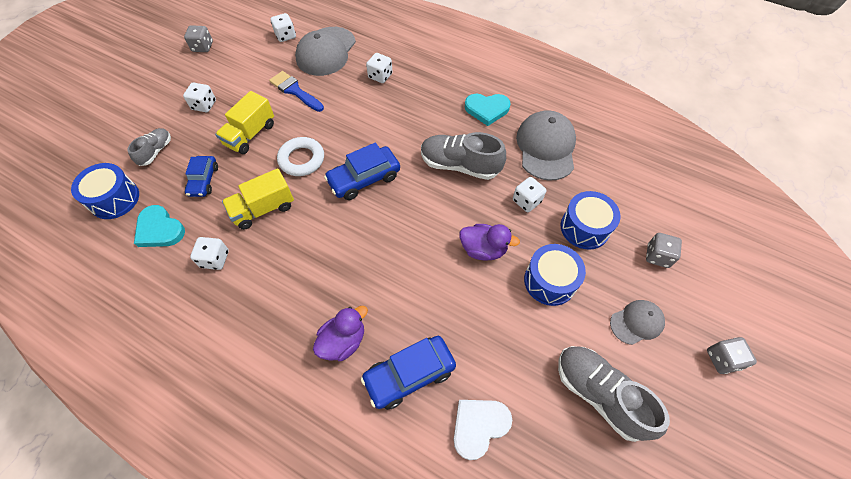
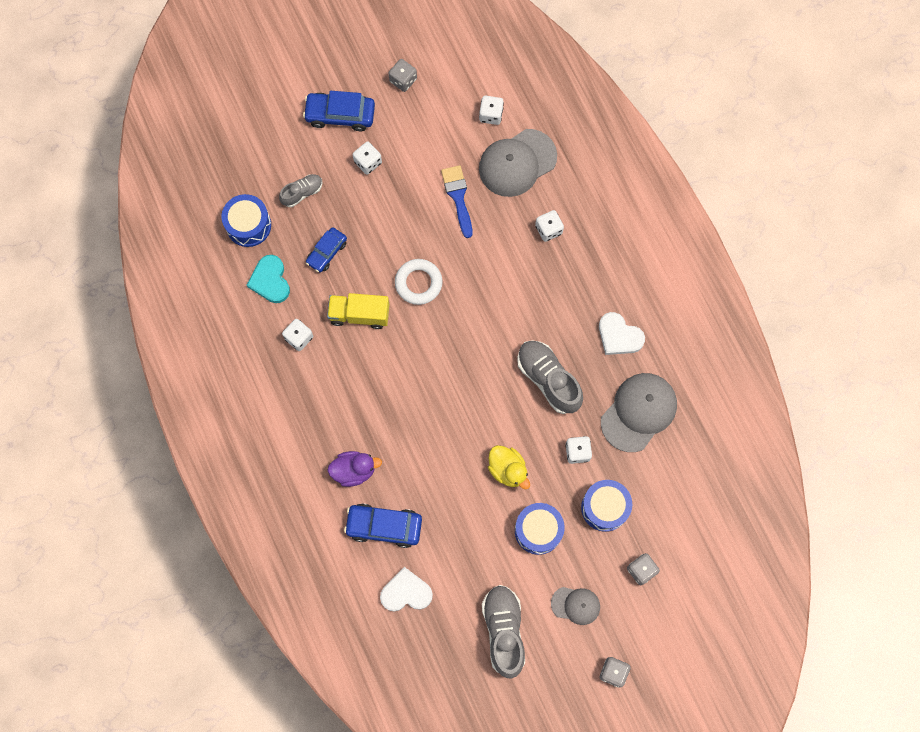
camera: 35 degrees right, 15 degrees up
(250, 134) = (390, 225): yellow truck -> none
(364, 179) = (458, 339): blue car -> blue car (340, 115)
(483, 249) = (508, 469): purple duck -> yellow duck
(487, 109) = (619, 336): turquoise heart -> white heart

